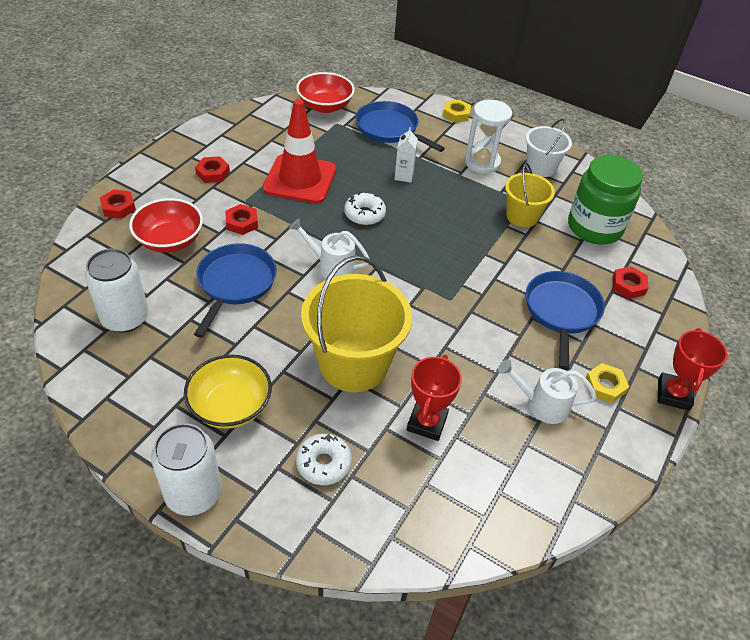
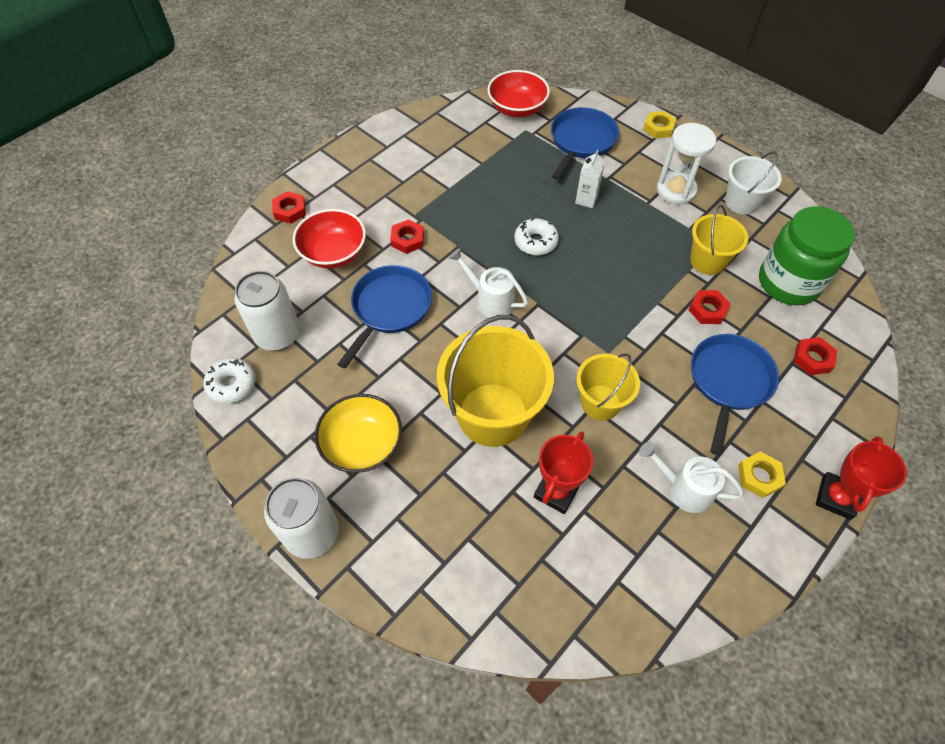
camera: 15 degrees right, 10 degrees up
(213, 173) = (388, 179): red nut -> red nut (707, 310)
(300, 179) = (475, 194): red traffic cone -> none
(323, 463) = (443, 521): white donut -> white donut (232, 384)
(389, 129) = (581, 141): blue pan -> blue pan turned 60 degrees clockwise
(452, 342) = (600, 402): none -> yellow bucket

